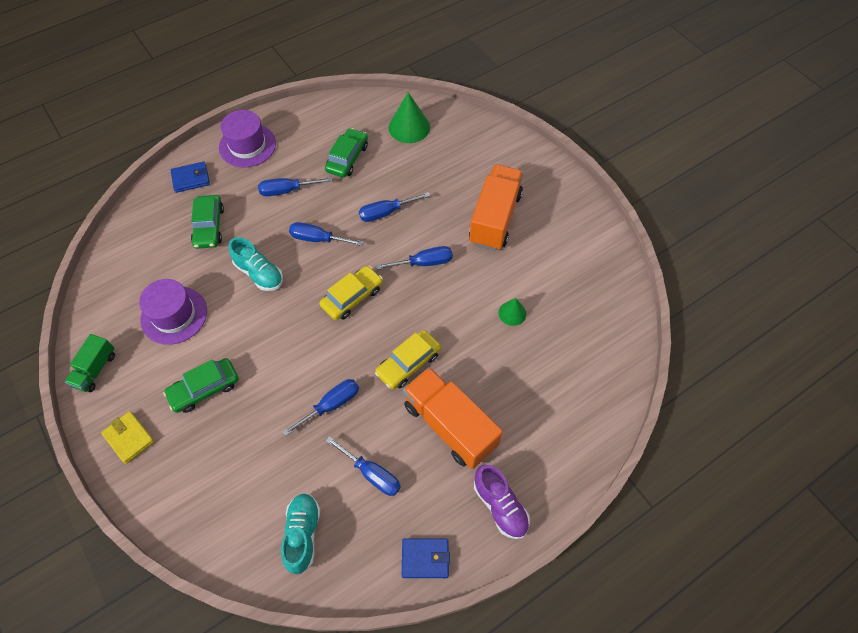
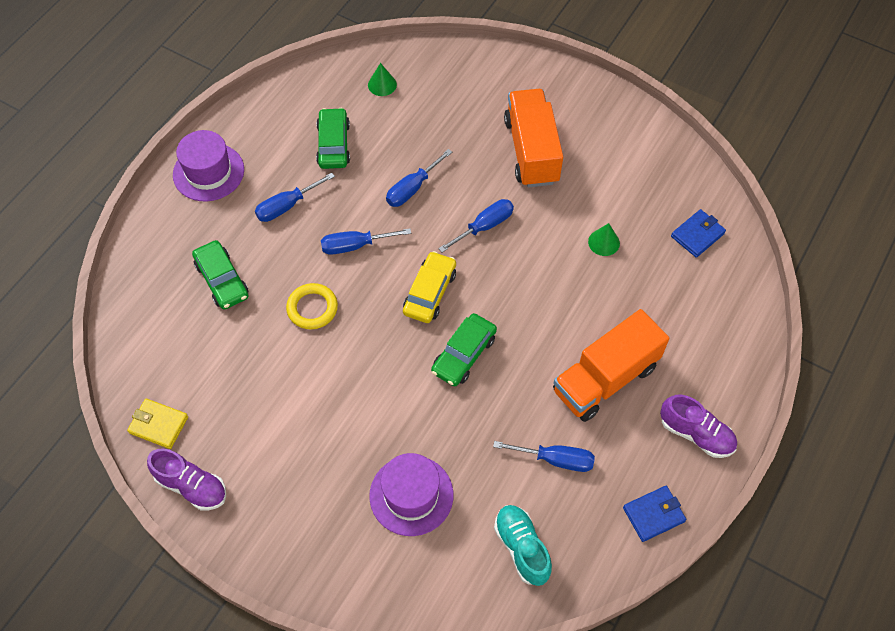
camera: 25 degrees left, 0 degrees up
(95, 369) = (192, 486): green truck -> purple shoe
(129, 438) = (278, 539): yellow wallet -> yellow wallet (158, 425)
(174, 315) = (244, 391): purple hat -> purple hat (411, 495)
(191, 179) = (165, 235): blue wallet -> blue wallet (697, 235)
(204, 389) = (329, 453): green car -> green car (464, 354)
(259, 273) = (312, 308): turquoise shoe -> yellow ring
(331, 405) = (474, 411): blue screwdriver -> none
(408, 363) = (528, 336): yellow car -> none
(409, 127) = (382, 84): green cone -> green cone, size x0.57
(450, 425) = (605, 379): orange truck -> orange truck turned 60 degrees counterclockwise

